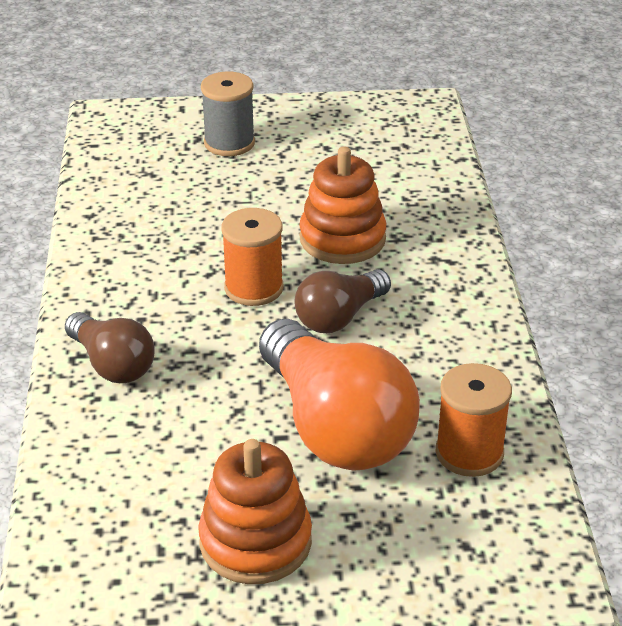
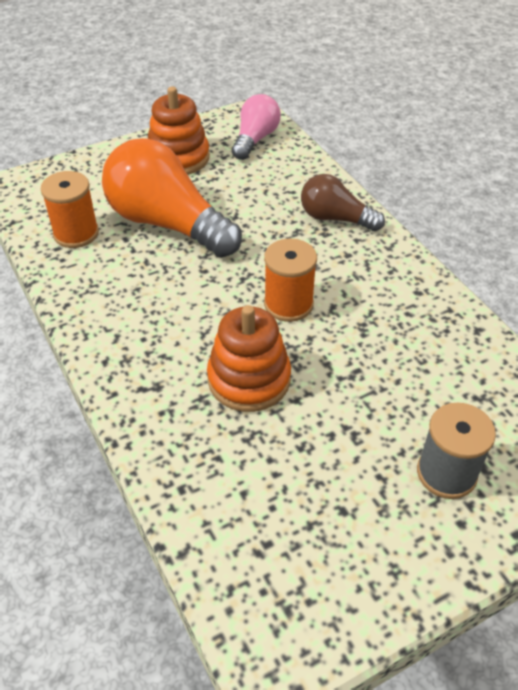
camera: 155 degrees right, 10 degrees up
(105, 538) = (255, 139): none -> pink light bulb
(339, 317) = (208, 300): brown light bulb -> none

